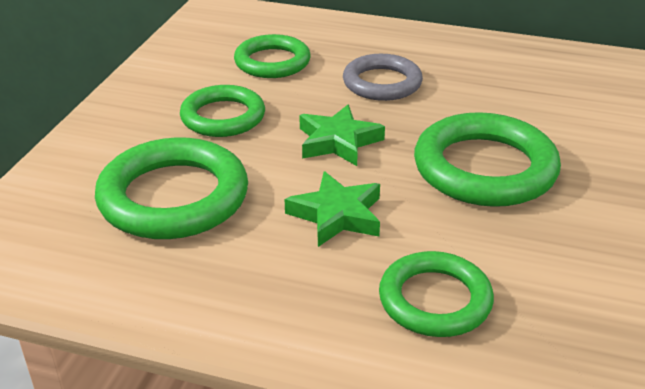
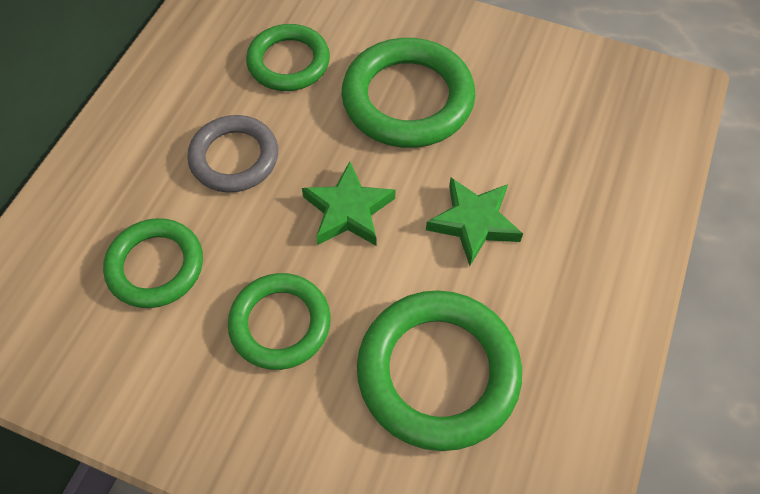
camera: 85 degrees left, 25 degrees up
(435, 300) = (585, 165): green ring -> green ring (288, 62)

